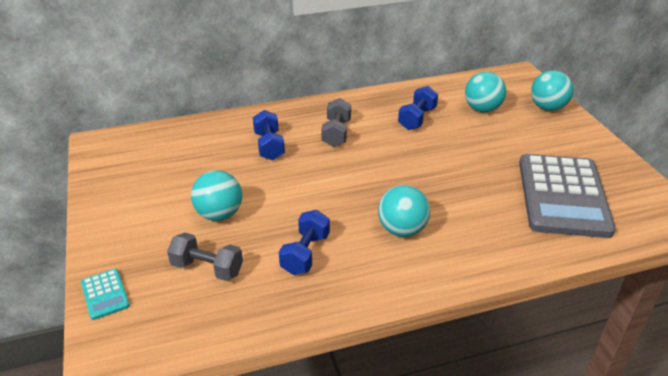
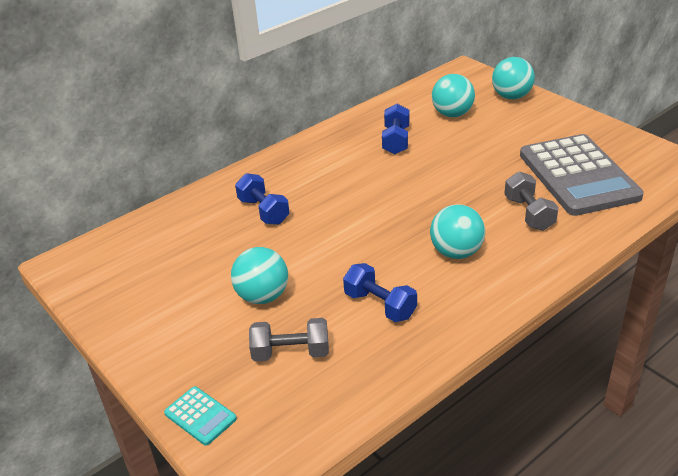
camera: 20 degrees left, 0 degrees up
(305, 254) = (380, 305): blue dumbbell -> blue dumbbell turned 45 degrees counterclockwise
(336, 133) = (325, 178): grey dumbbell -> grey dumbbell (529, 213)

